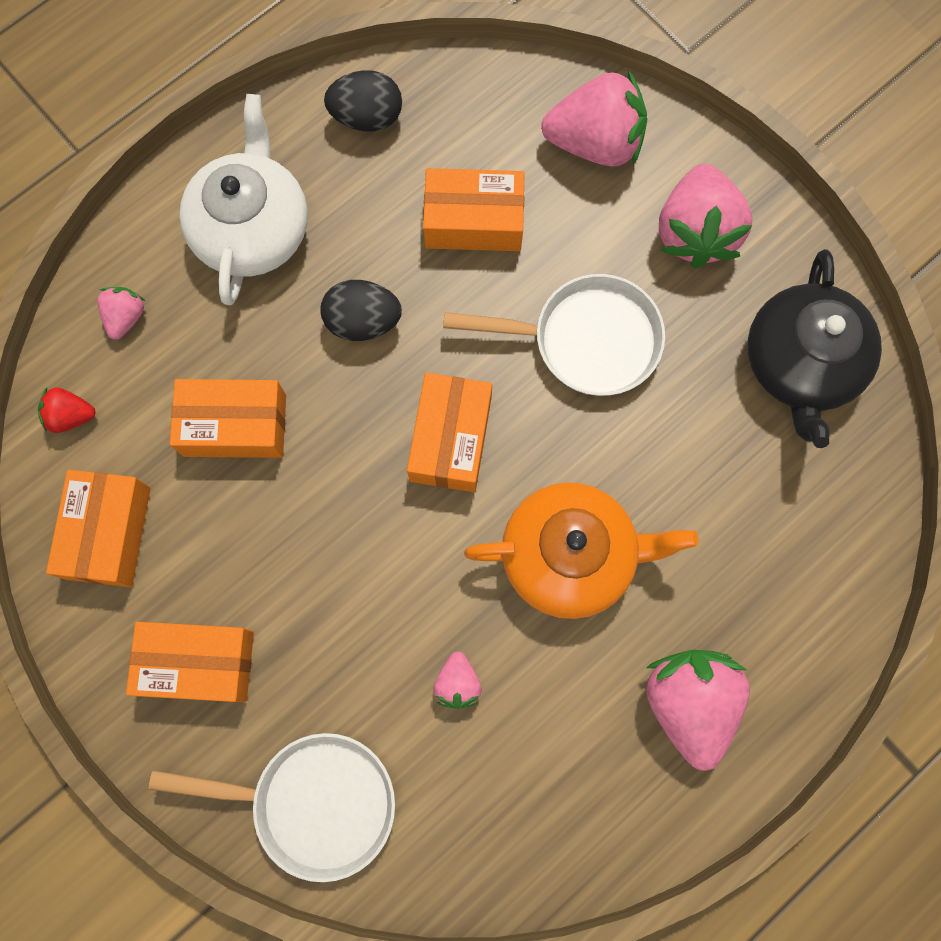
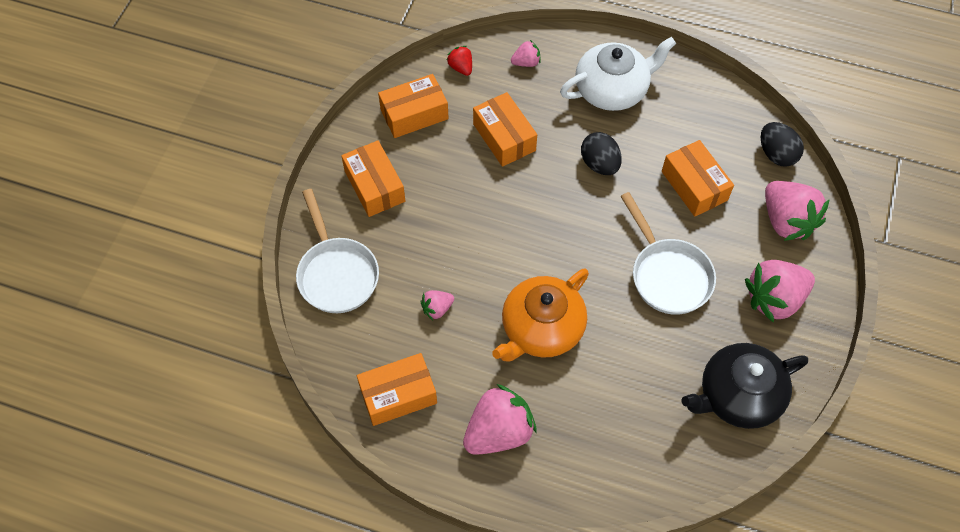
camera: 60 degrees right, 15 degrees down
(367, 117) = (713, 107): black egg -> black egg (776, 154)
(451, 439) = (565, 238): orange box -> orange box (398, 395)
(570, 555) = (541, 329): orange teapot -> orange teapot turned 75 degrees clockwise

